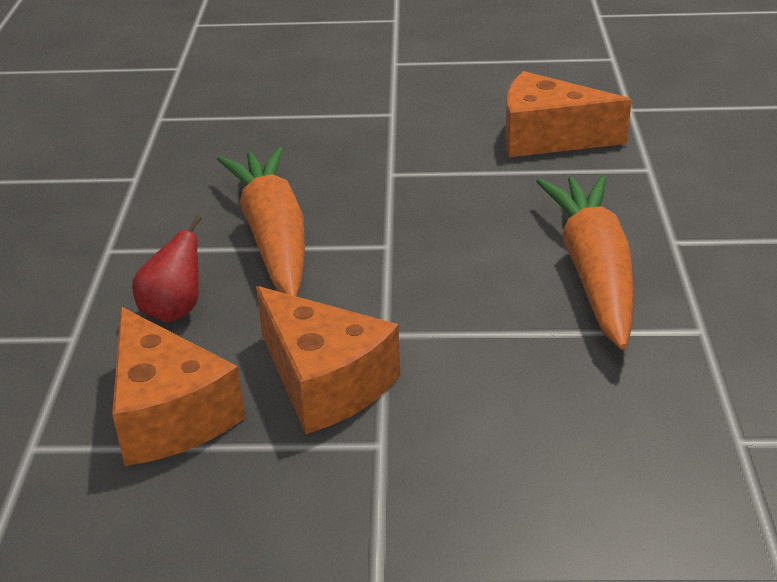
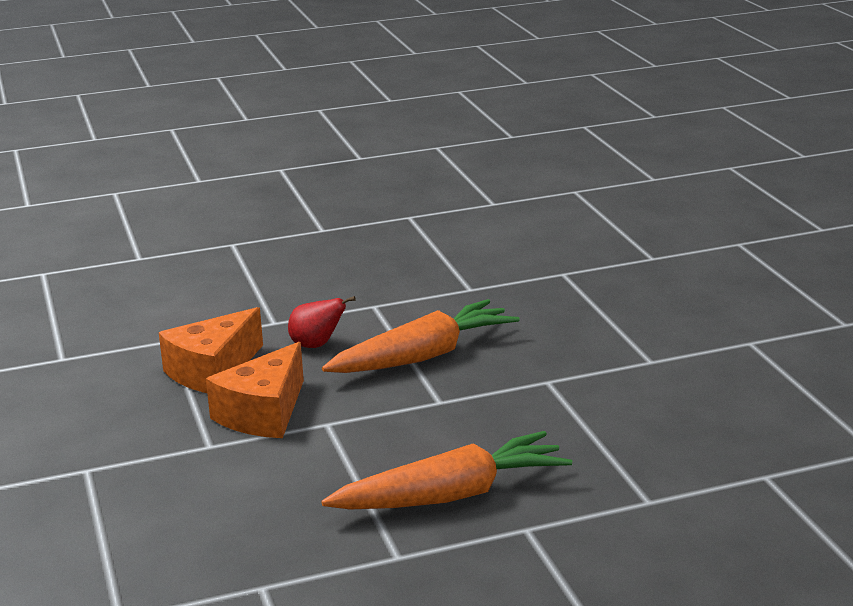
camera: 70 degrees right, 10 degrees down
(548, 137) = (667, 441): orange cheese -> none

